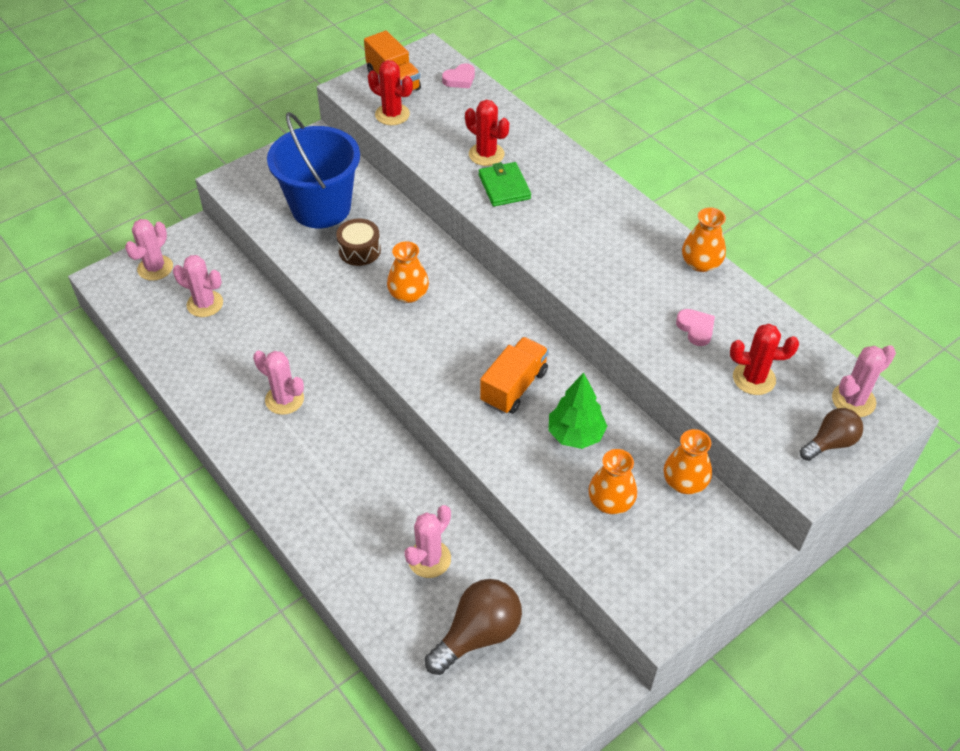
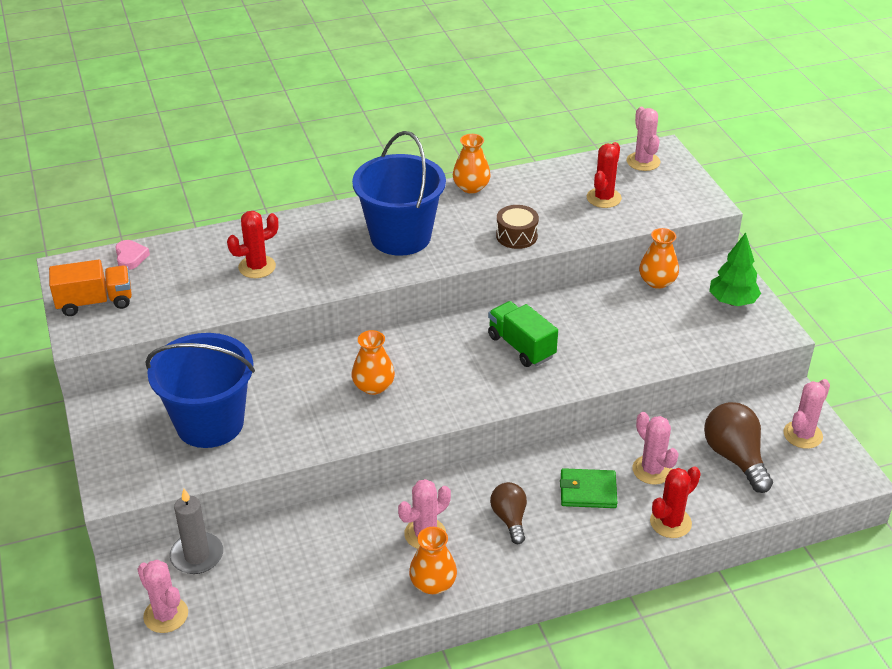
camera: 70 degrees left, 10 degrees down
(205, 304) = (252, 577): pink cactus -> pink cactus (802, 435)
(218, 264) = (197, 556): none -> grey candle
(359, 250) = (292, 407): brown drum -> brown drum (516, 236)
(392, 114) = (149, 314): red cactus -> red cactus (670, 522)
(504, 187) = (310, 267): green wallet -> green wallet (588, 491)
(514, 387) = (521, 346): orange truck -> green truck
(575, 434) = (588, 325): green tree -> green tree (732, 301)
(584, 234) = (400, 237): none -> blue bucket
(611, 501) = (662, 324): orange vase -> orange vase (433, 583)
(696, 329) = (540, 210): pink heart -> none
(830, 443) = (677, 183): brown light bulb -> brown light bulb (510, 519)

